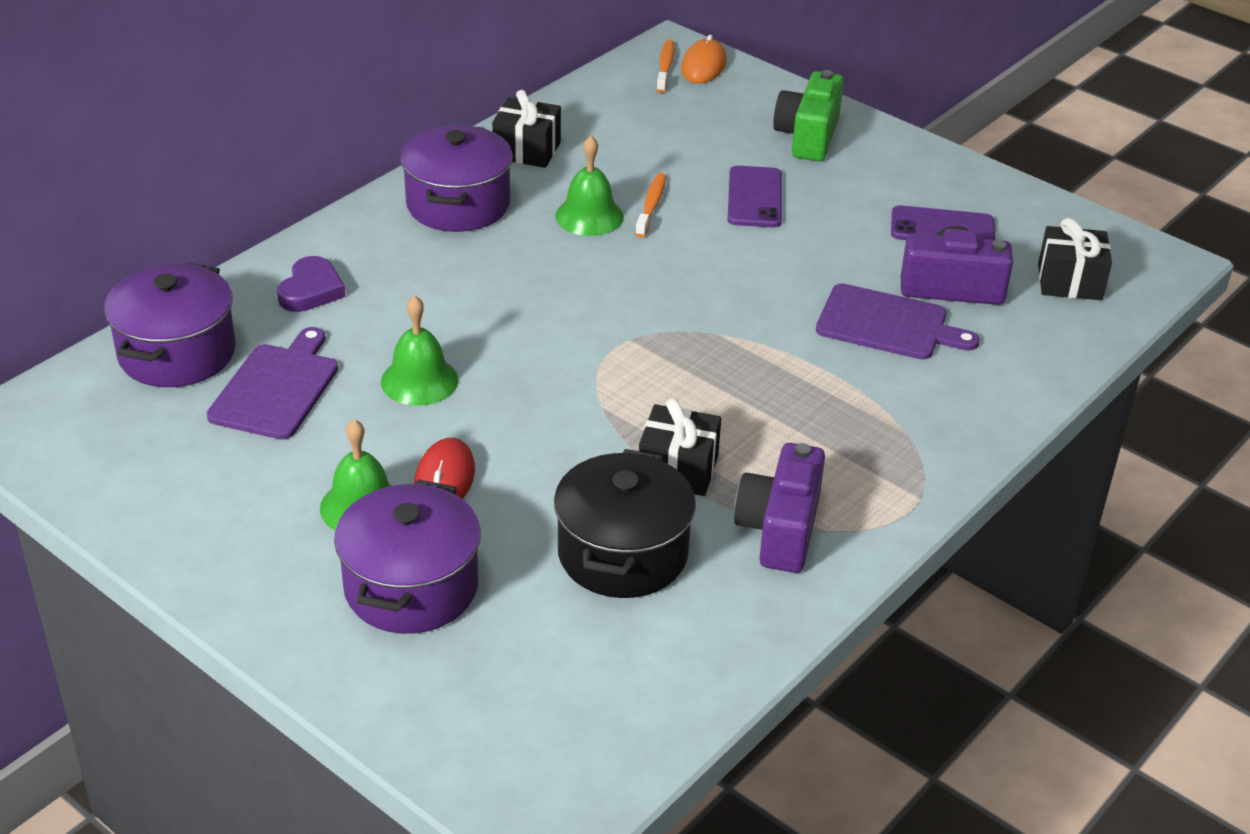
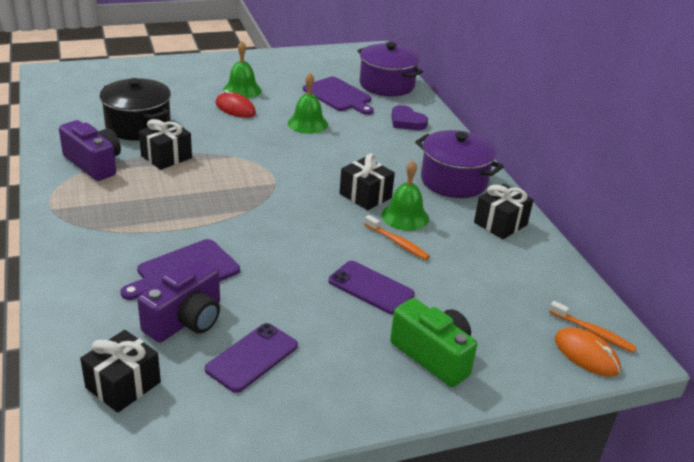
camera: 120 degrees right, 5 degrees down
(411, 587) = (185, 85): purple pot -> none
(575, 258) = (365, 196): none -> black gift

